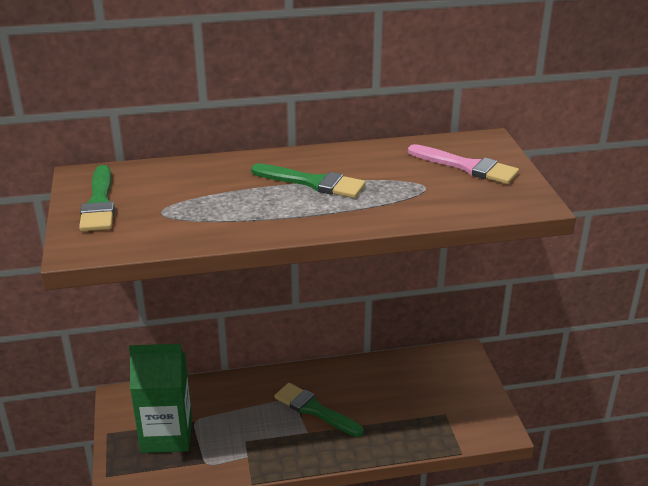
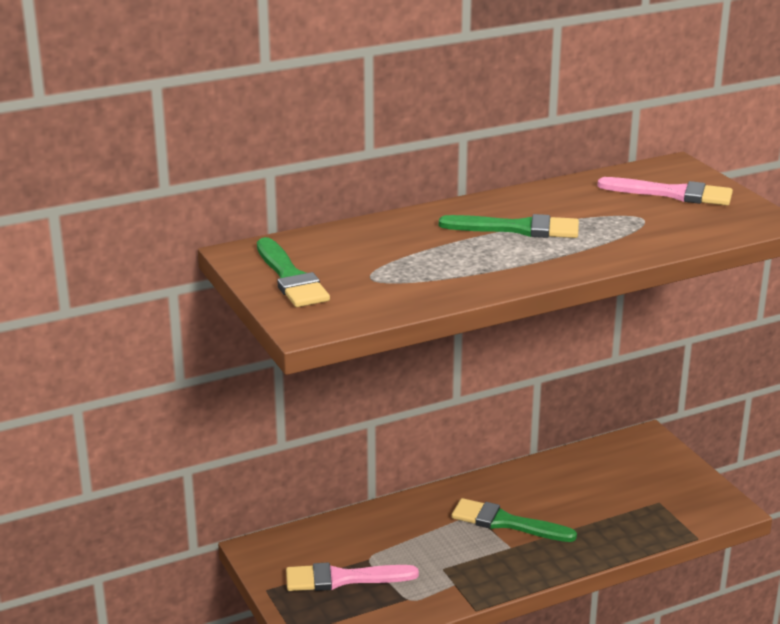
camera: 15 degrees left, 5 degrees down
(167, 435) = (343, 579): green carton -> pink brush

